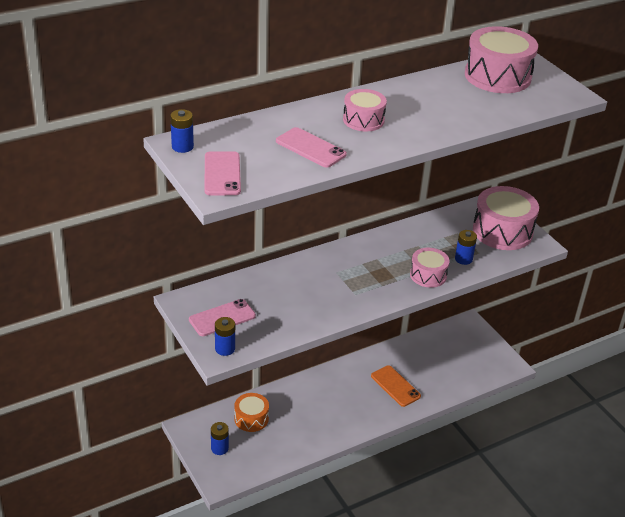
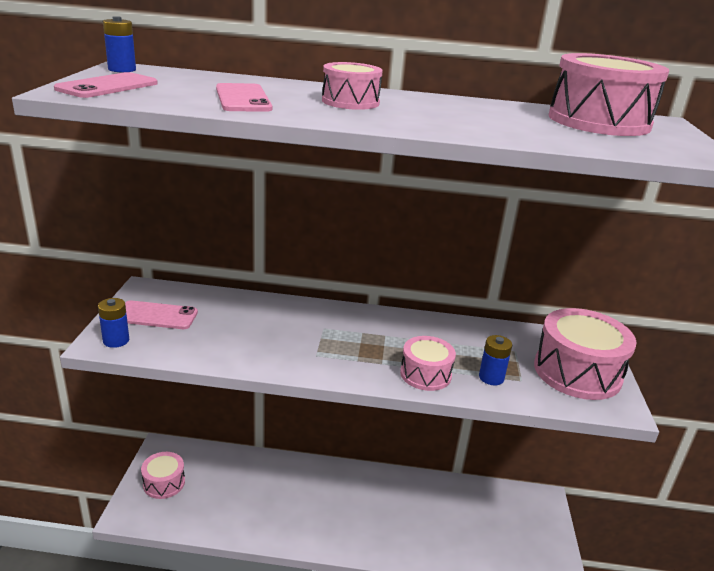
camera: 35 degrees right, 10 degrees down
(219, 448) = (164, 483): blue battery -> pink drum
(251, 418) = (222, 472): orange drum -> none
(395, 386) = (397, 520): orange phone -> none

